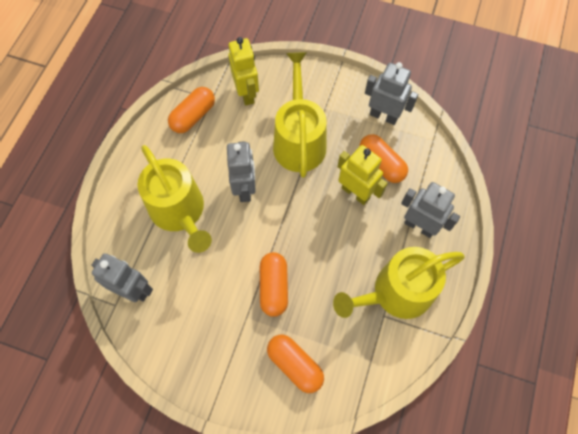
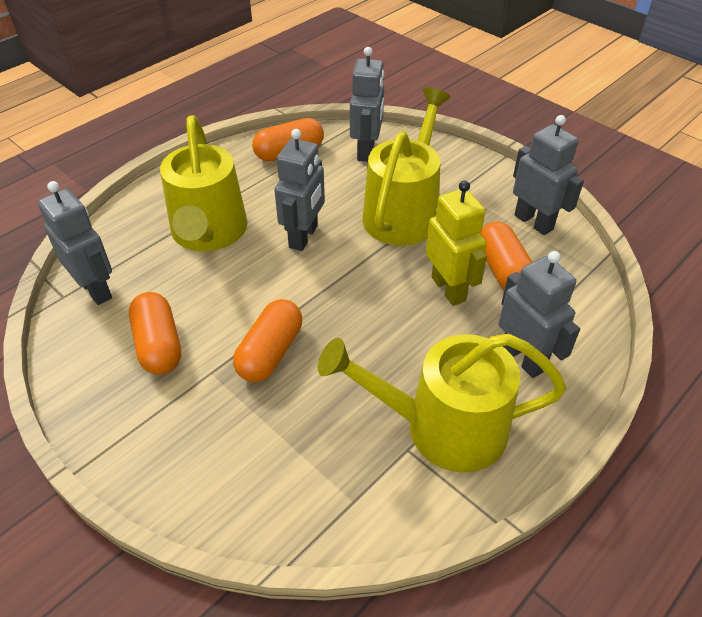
camera: 25 degrees right, 20 degrees down
(247, 93) = (366, 151): yellow robot -> grey robot
(295, 365) = (237, 457): orange capsule -> orange capsule (158, 345)

